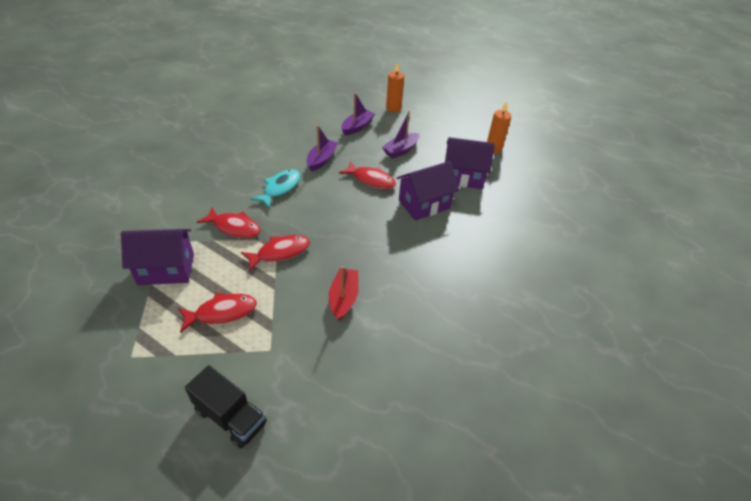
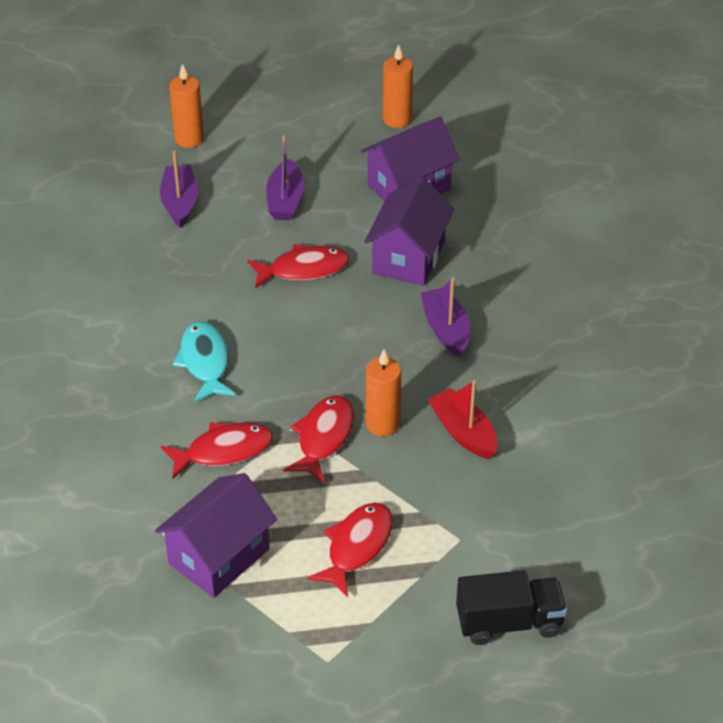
camera: 40 degrees left, 0 degrees up
(313, 266) = (382, 424): none -> orange candle
(321, 160) = (201, 285): purple boat -> purple boat (446, 329)

